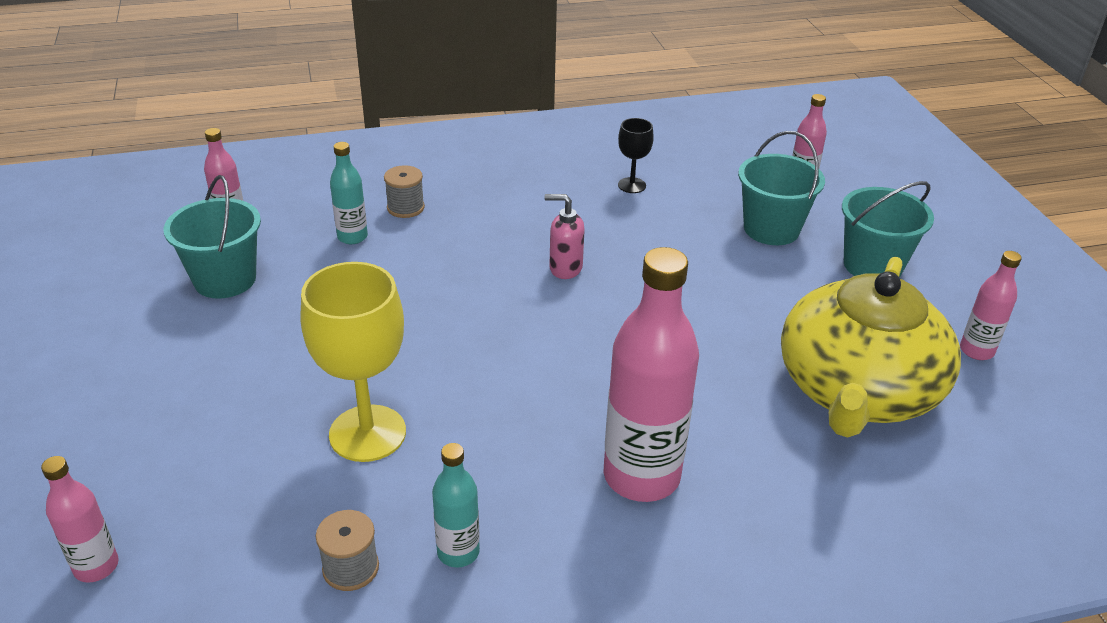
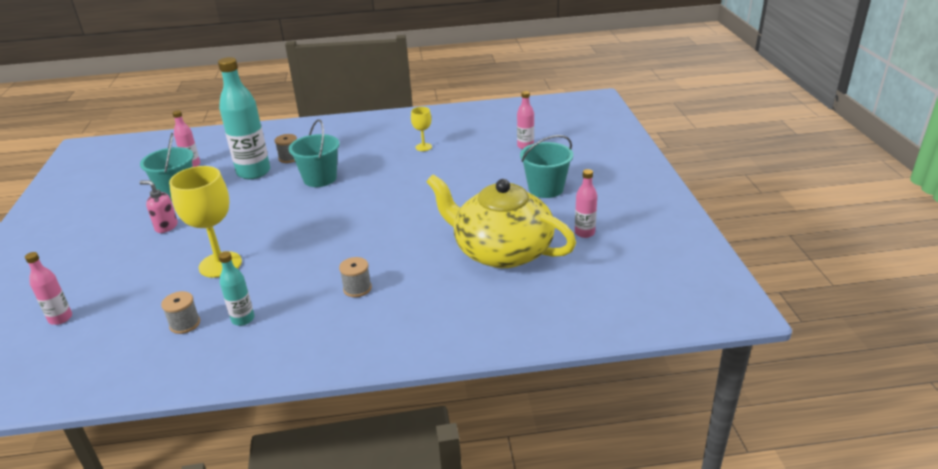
camera: 10 degrees right, 5 degrees down
(352, 237) = (253, 172): turquoise bottle -> turquoise bottle, size x1.97
(565, 268) = (364, 188): pink soap dispenser -> pink soap dispenser (166, 227)
(632, 185) = (423, 147): black goblet -> yellow goblet
(641, 476) = (357, 288): pink bottle -> grey spool
(771, 229) = (494, 170): turquoise bucket -> turquoise bucket (320, 178)
(857, 390) = (501, 251): yellow teapot -> yellow teapot turned 90 degrees clockwise

